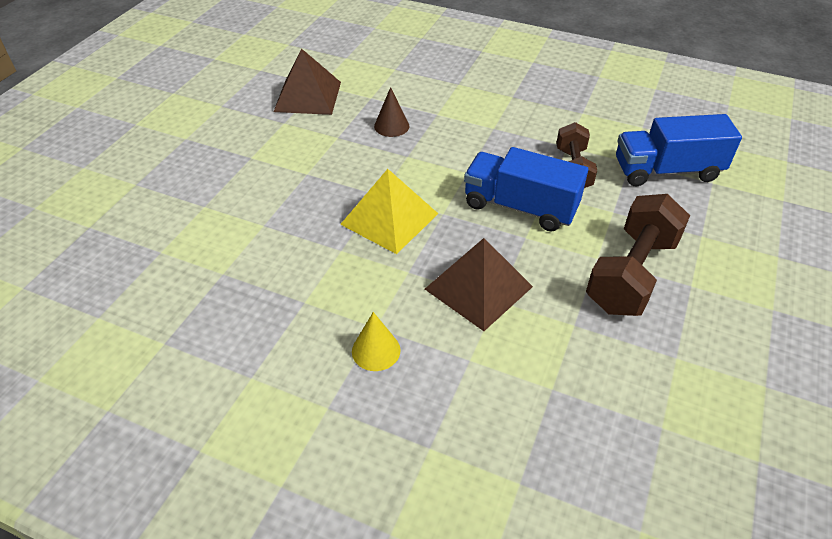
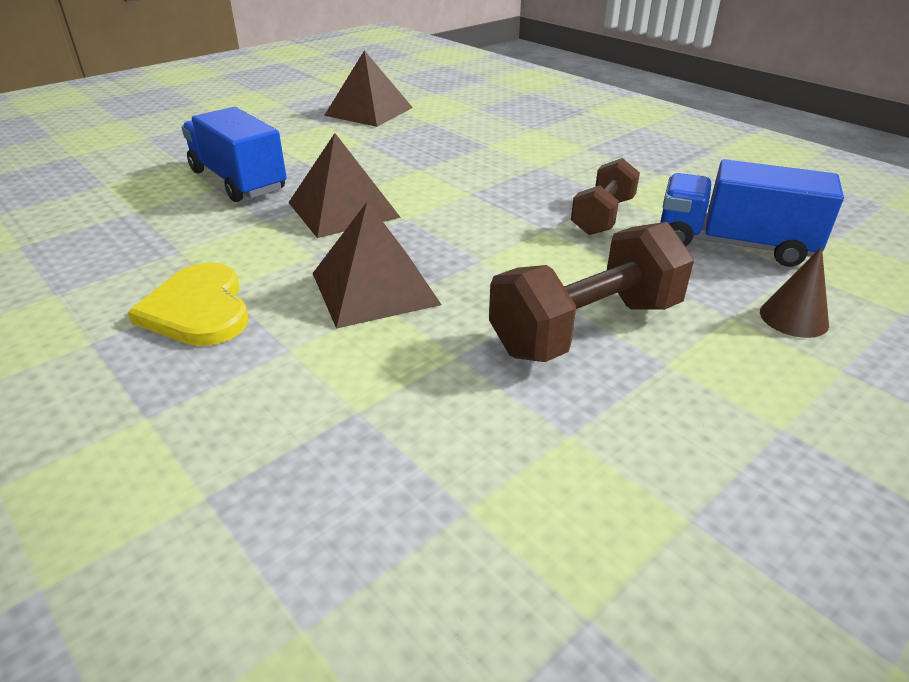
camera: 25 degrees right, 10 degrees down
(376, 350) = (198, 309): yellow cone -> yellow heart
(389, 219) = (343, 209): yellow pyramid -> brown pyramid
(391, 126) = (427, 144): brown cone -> brown cone (793, 318)
(520, 207) = (502, 233): blue truck -> blue truck (238, 181)

